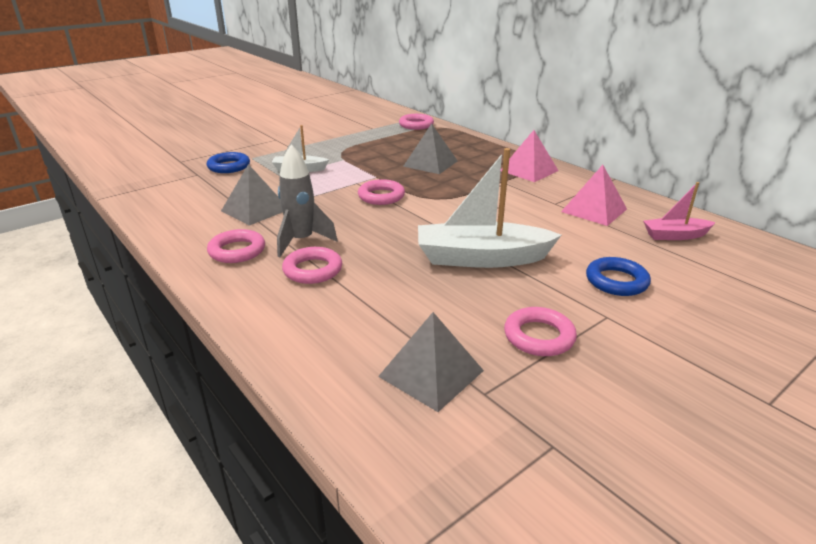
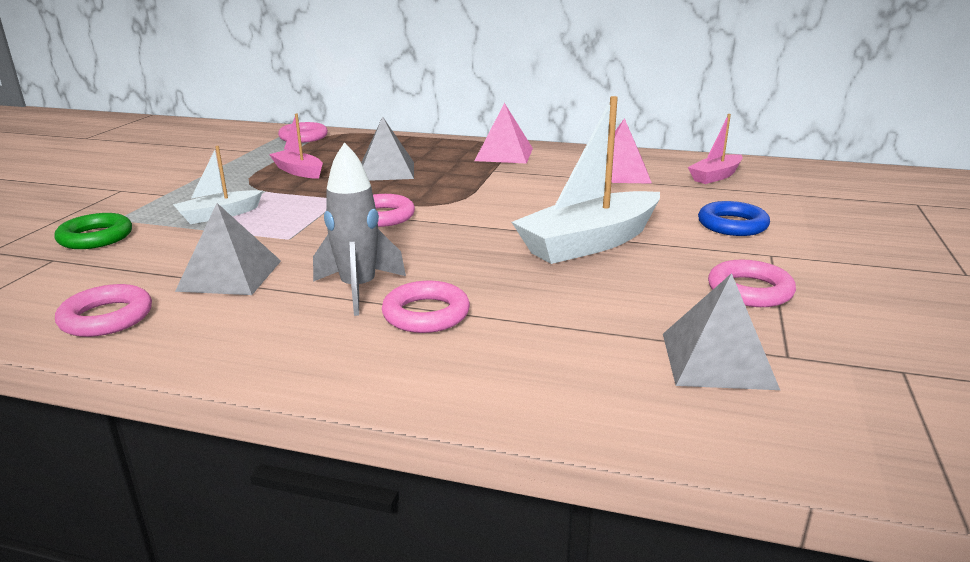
camera: 35 degrees left, 5 degrees down
(229, 166) = (96, 237): blue ring -> green ring
(237, 251) = (284, 328): pink ring -> pink ring (106, 317)
(379, 150) = (298, 171): none -> pink boat

